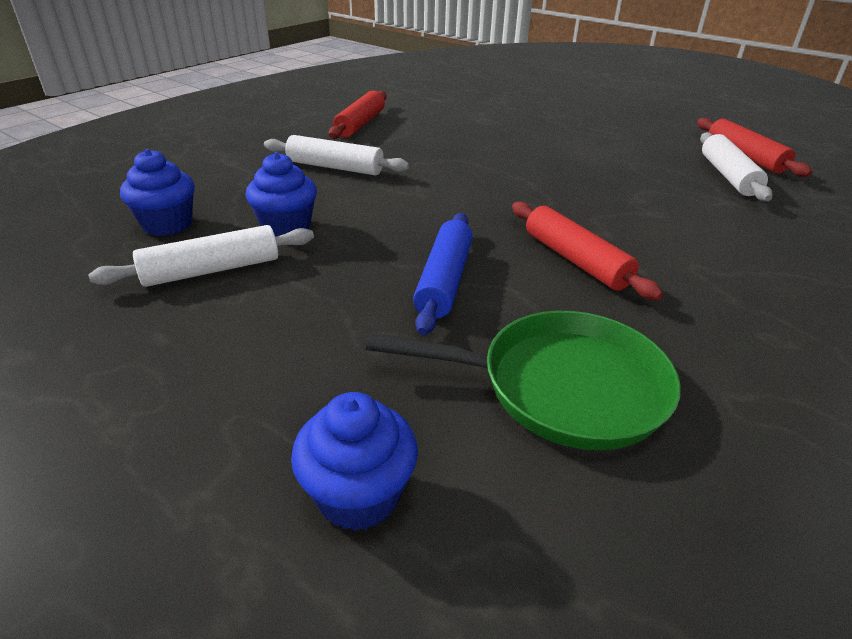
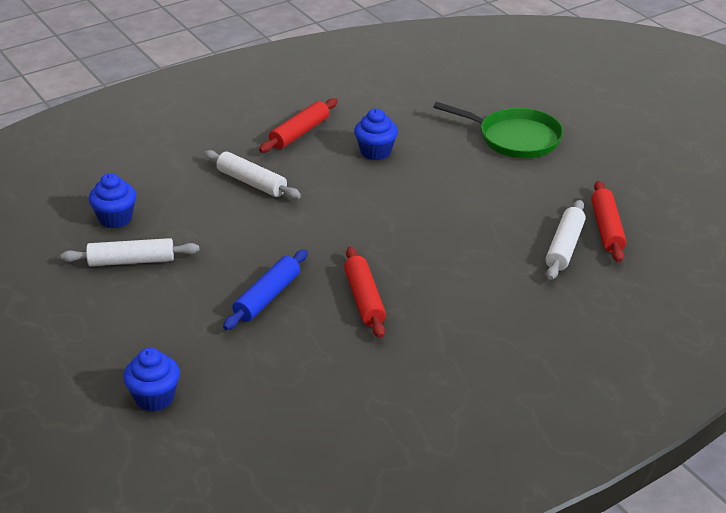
camera: 20 degrees right, 0 degrees up
(286, 227) = (190, 235): blue cupcake -> blue cupcake (375, 152)
(563, 387) = (286, 374): green pan -> green pan (515, 138)

